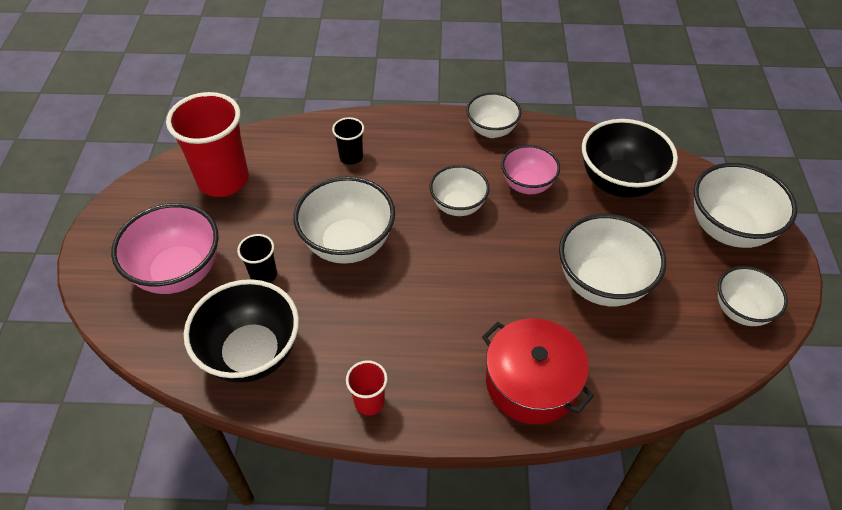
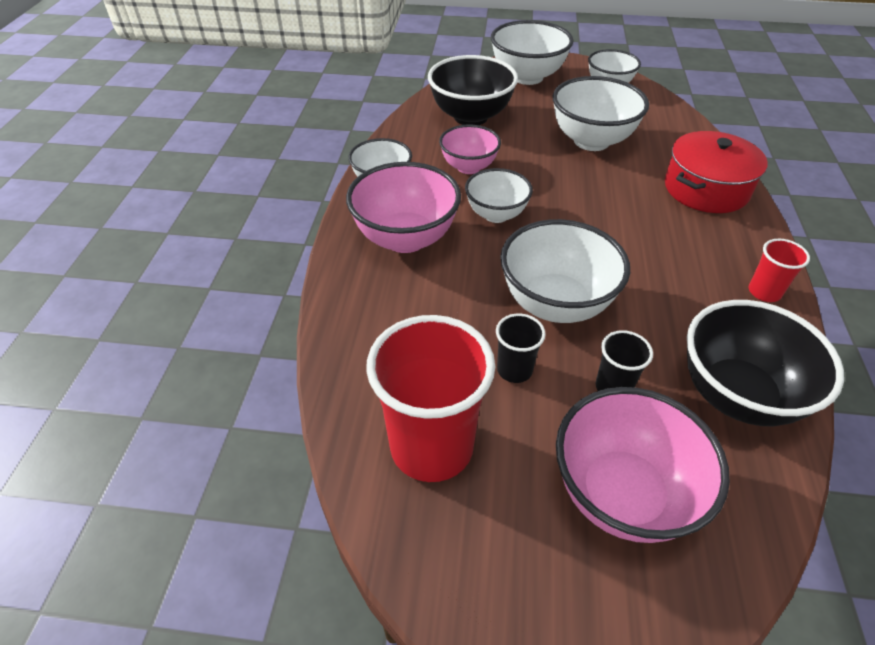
camera: 85 degrees left, 5 degrees down
(351, 157) = (405, 298): black cup -> black cup (514, 370)
(418, 151) = (405, 238): none -> pink bowl

